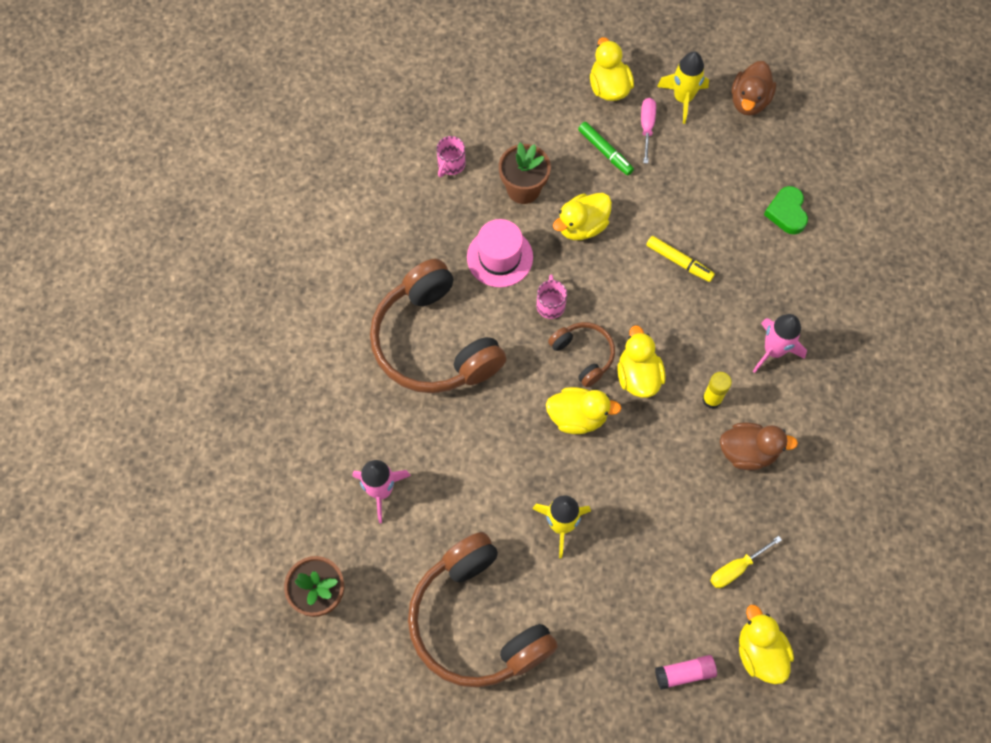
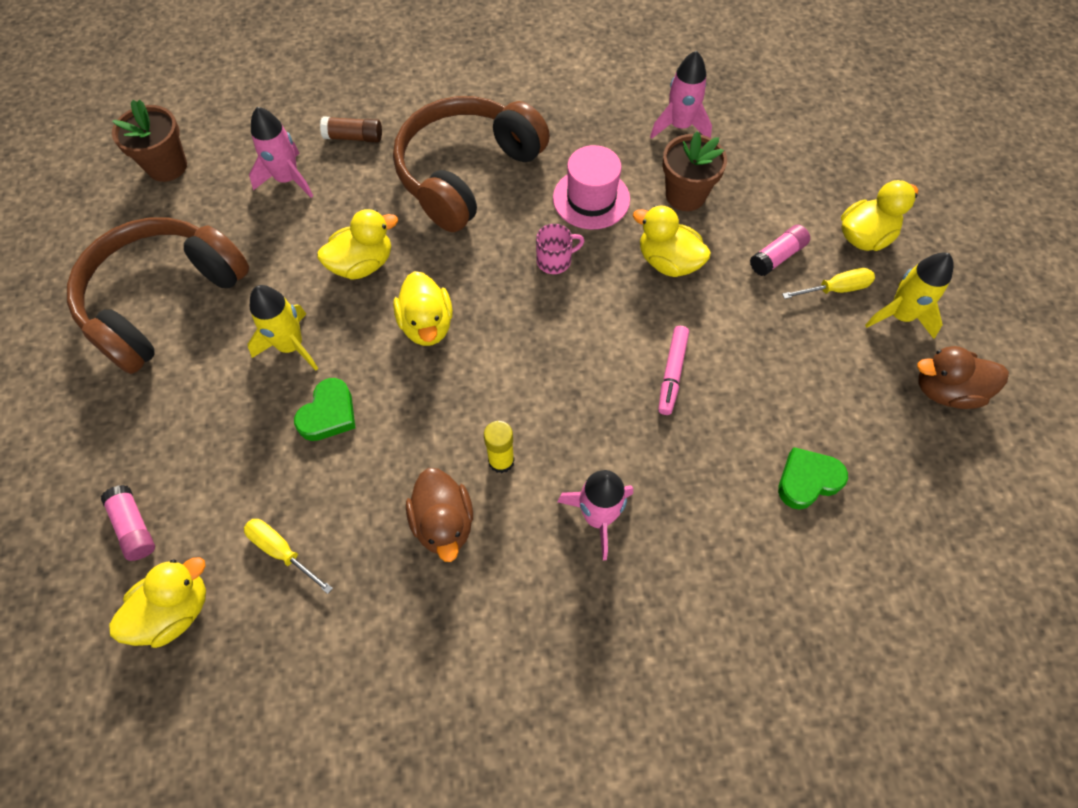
camera: 70 degrees right, 5 degrees down
(354, 423) = (353, 137): none -> brown glue stick
(451, 164) = (679, 126): pink mug -> pink rocket
(583, 355) = (506, 309): brown headphones -> none
(605, 152) = (777, 257): green marker -> pink glue stick
(633, 510) = (329, 414): none -> green heart
(638, 376) = (501, 371): yellow duck -> yellow duck (362, 264)
(647, 127) = (835, 289): pink screwdriver -> yellow screwdriver
(679, 262) = (672, 373): yellow marker -> pink marker

